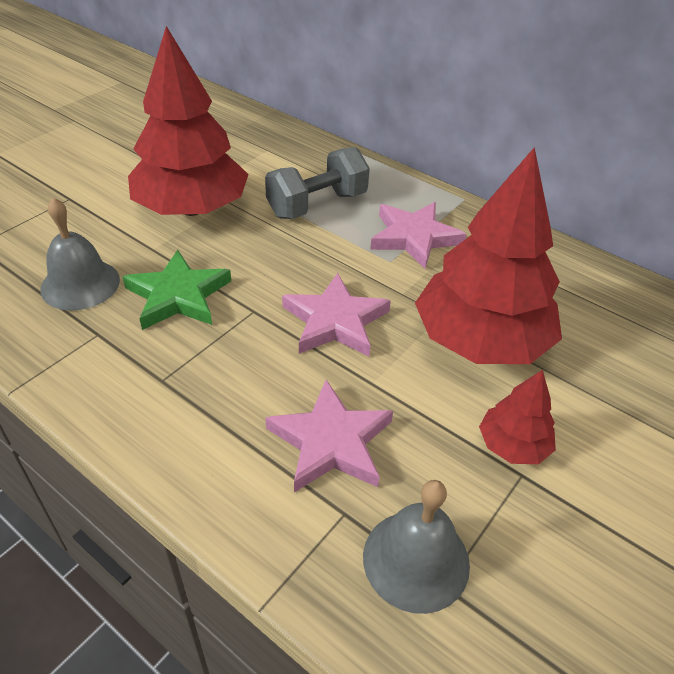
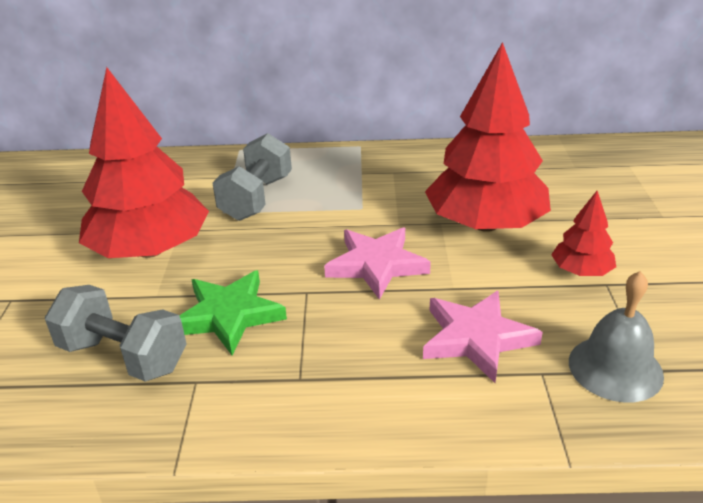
camera: 35 degrees left, 10 degrees down
(80, 284) = (123, 356): grey bell -> grey dumbbell
(414, 237) = (359, 185): pink star -> none

